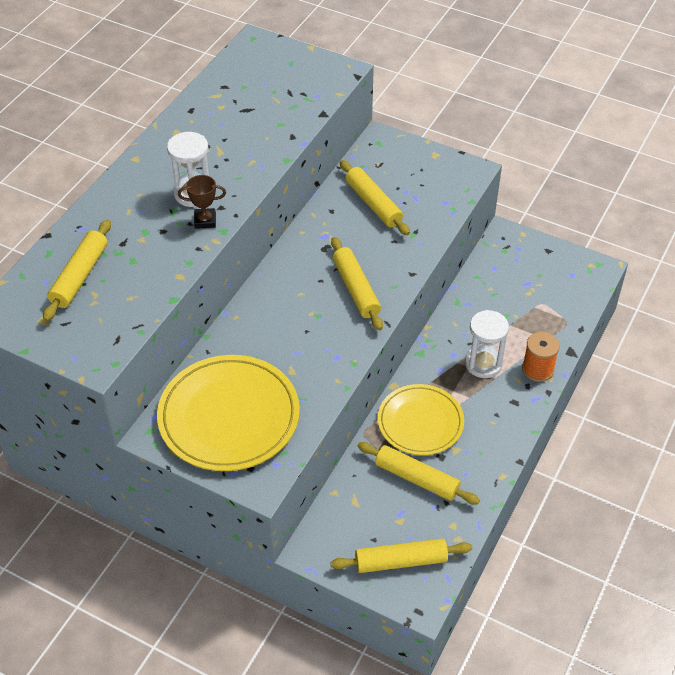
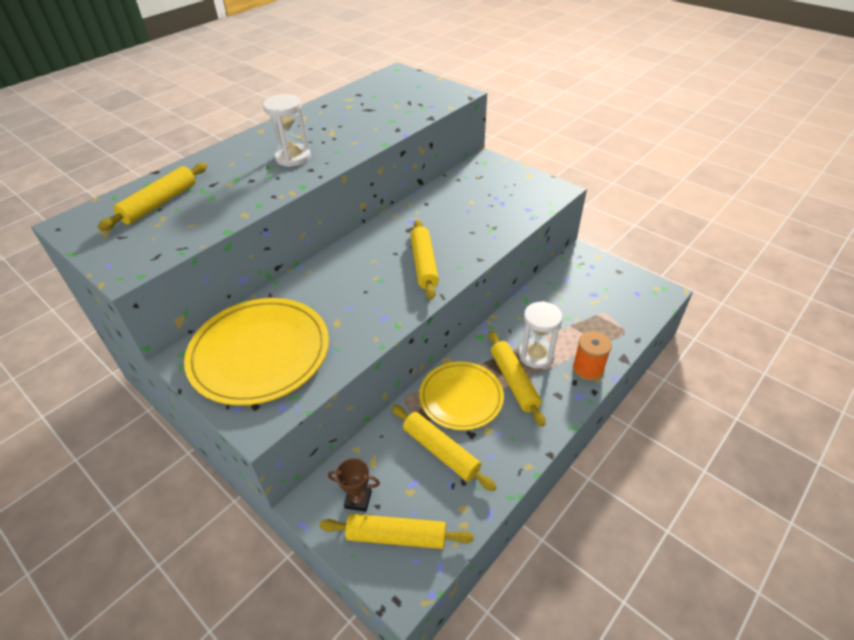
camera: 15 degrees right, 5 degrees down
(205, 221) = (291, 177): brown trophy -> brown trophy (358, 500)
(373, 204) = (464, 203): yellow rolling pin -> yellow rolling pin (514, 381)

